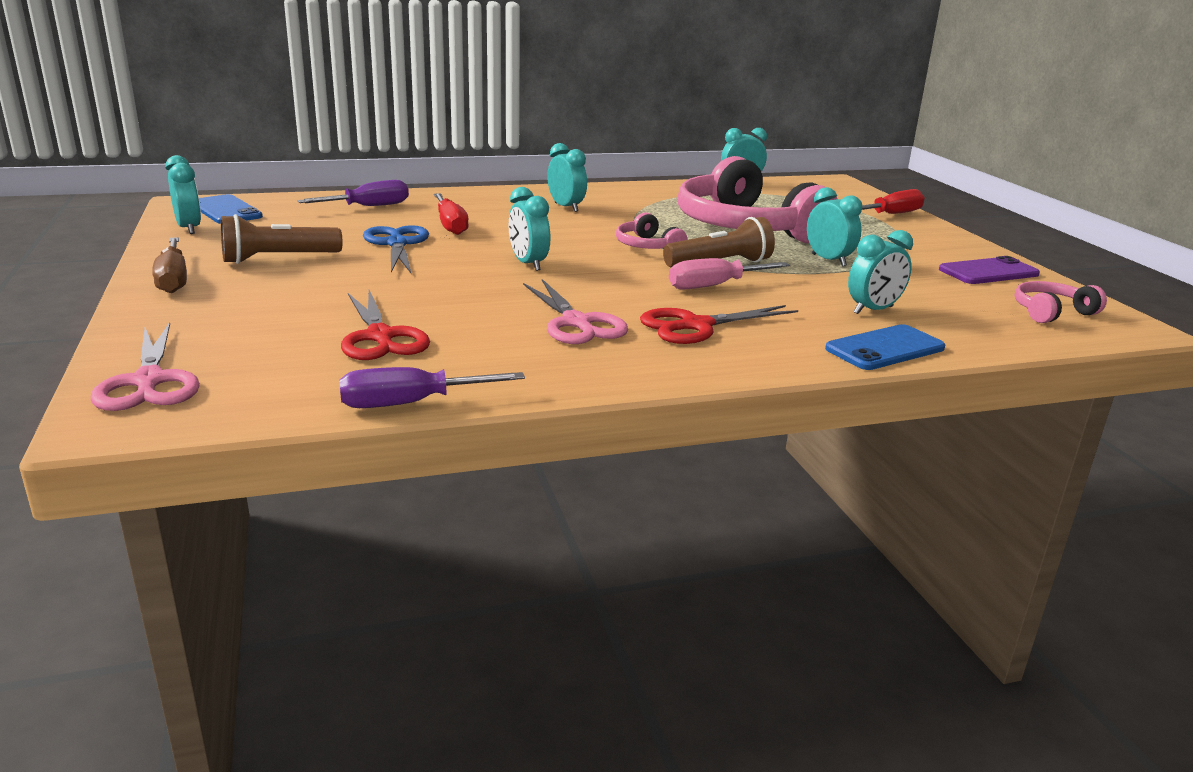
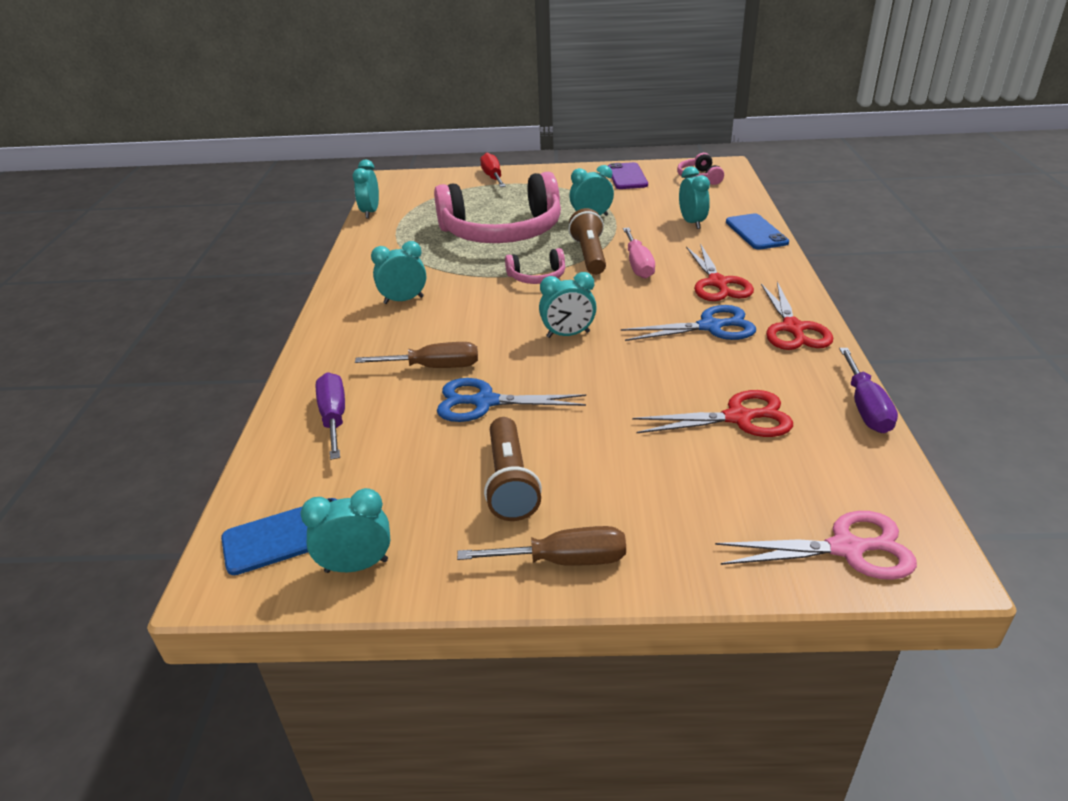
camera: 70 degrees left, 10 degrees up
(450, 225) = (434, 367): red screwdriver -> brown screwdriver
(576, 323) = (710, 327): pink scissors -> blue scissors
(595, 367) = (792, 328): none -> red scissors

